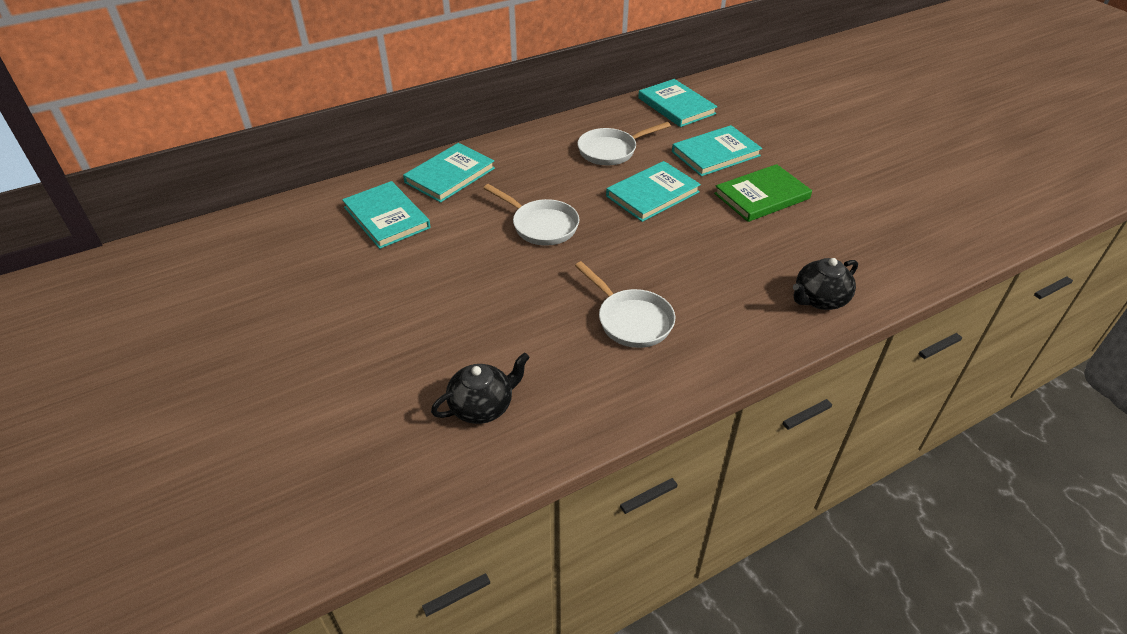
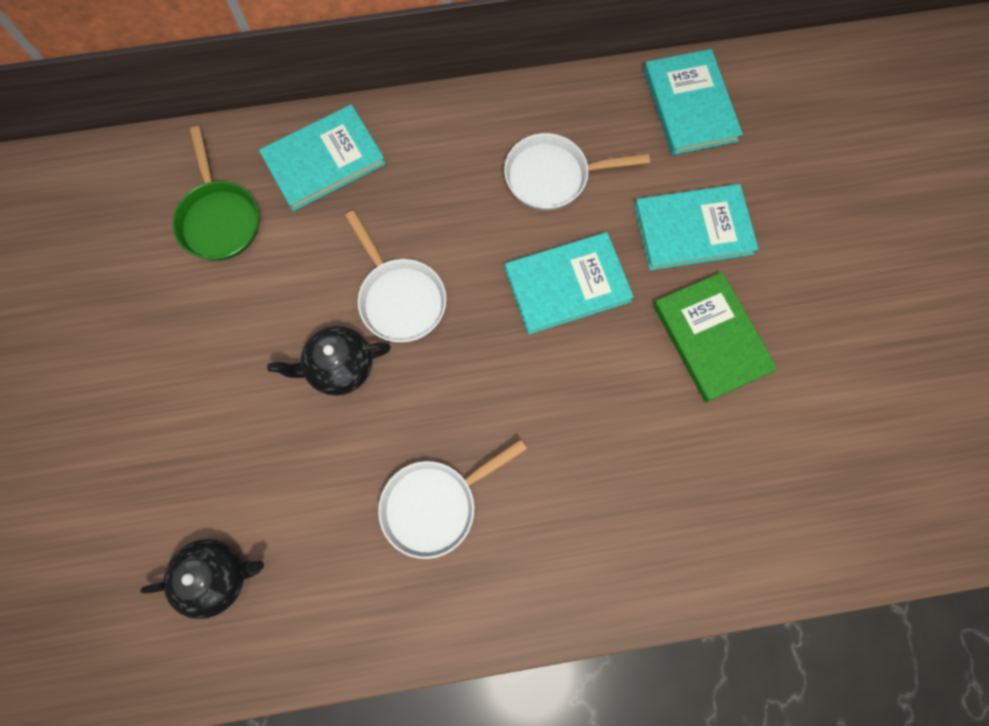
camera: 20 degrees right, 30 degrees up
(386, 217) = (219, 218): turquoise book -> green pan
(631, 320) = (435, 505): white pan -> white pan turned 75 degrees clockwise
(762, 196) = (711, 338): green book -> green book turned 75 degrees clockwise
(819, 299) = (682, 555): black teapot -> black teapot (339, 367)

